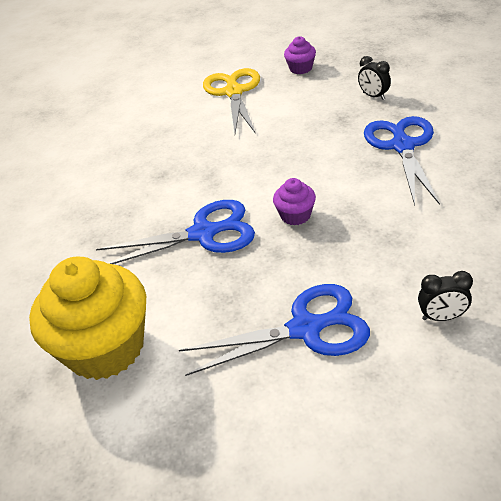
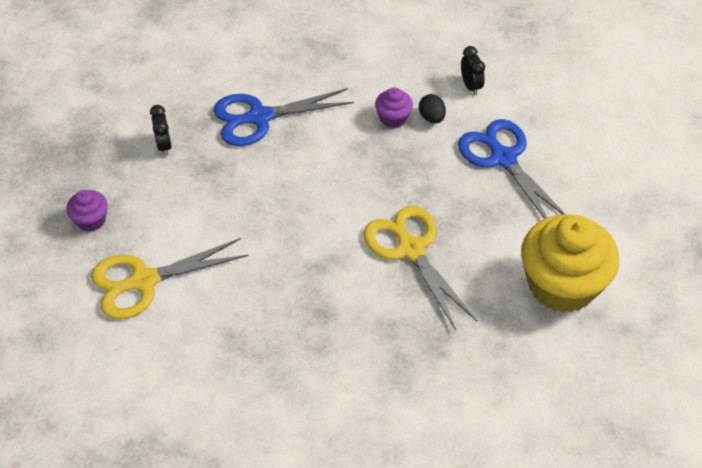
camera: 110 degrees left, 10 degrees up
(203, 234) = (411, 249): blue scissors -> yellow scissors
(295, 215) = (373, 184): purple cupcake -> purple cupcake (393, 118)
(373, 96) = (164, 145): black clock -> black clock turned 45 degrees counterclockwise
(386, 271) = (431, 118): none -> black egg

